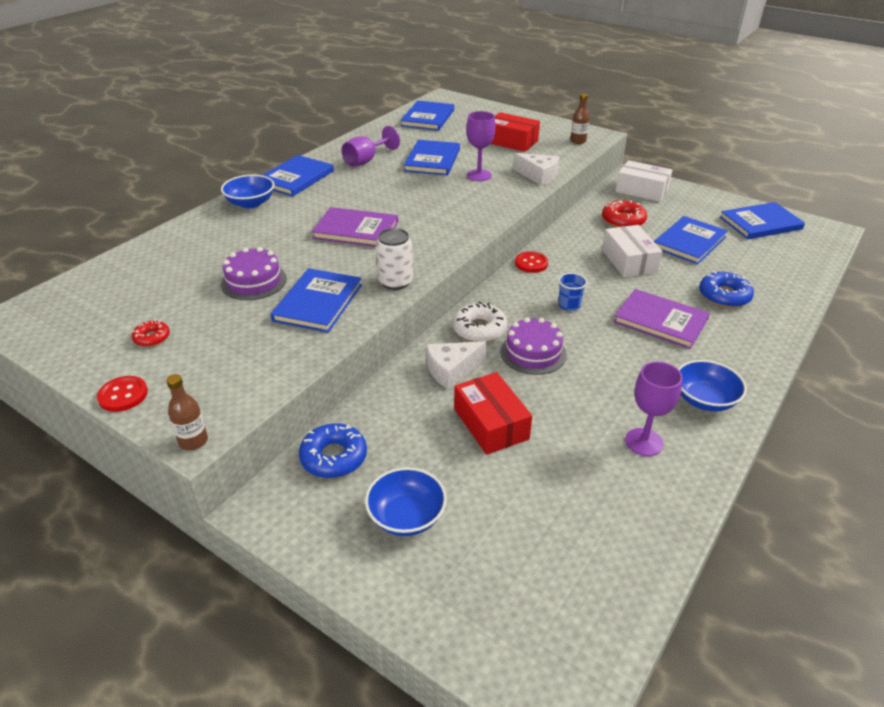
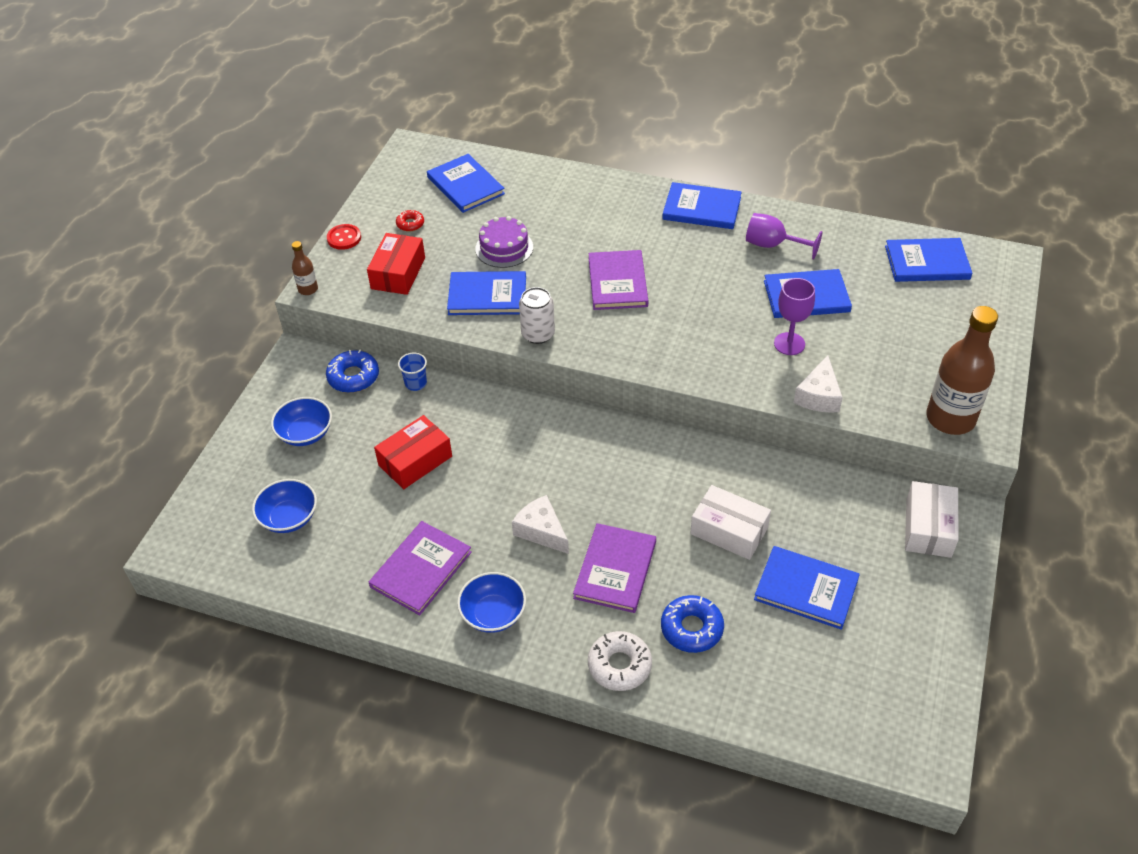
camera: 75 degrees right, 10 degrees up
(250, 203) = (634, 197): blue bowl -> blue bowl (289, 517)
(451, 370) = (477, 420): white cheese -> white cheese (541, 531)
(479, 329) = (544, 426): white donut -> white donut (619, 665)
(511, 141) = (904, 353): red box -> red box (398, 273)
(531, 263) = (682, 443): red button -> none
(533, 353) = (522, 472): purple cake -> none
(569, 305) = (613, 488): blue cup -> blue cup (416, 383)
(578, 141) = (950, 418): brown bottle -> brown bottle, size x2.18
(623, 220) = (828, 515): red donut -> none
(629, 261) = (729, 531): white box -> white box turned 60 degrees clockwise
(644, 442) = (421, 569): purple goblet -> purple book
(760, 223) = (904, 671): blue book -> blue book (465, 185)

